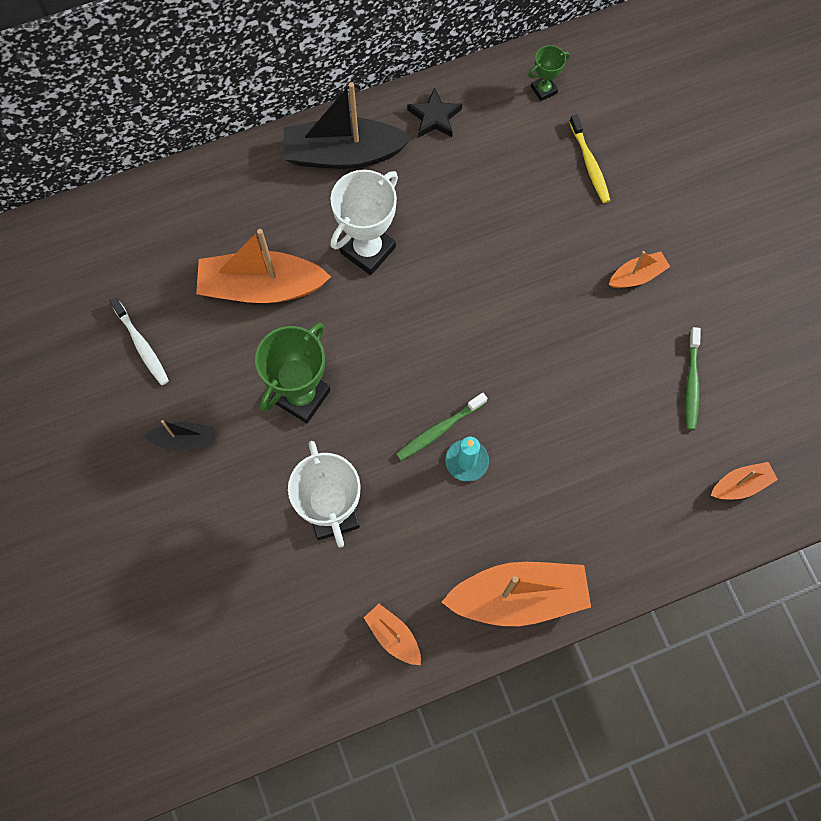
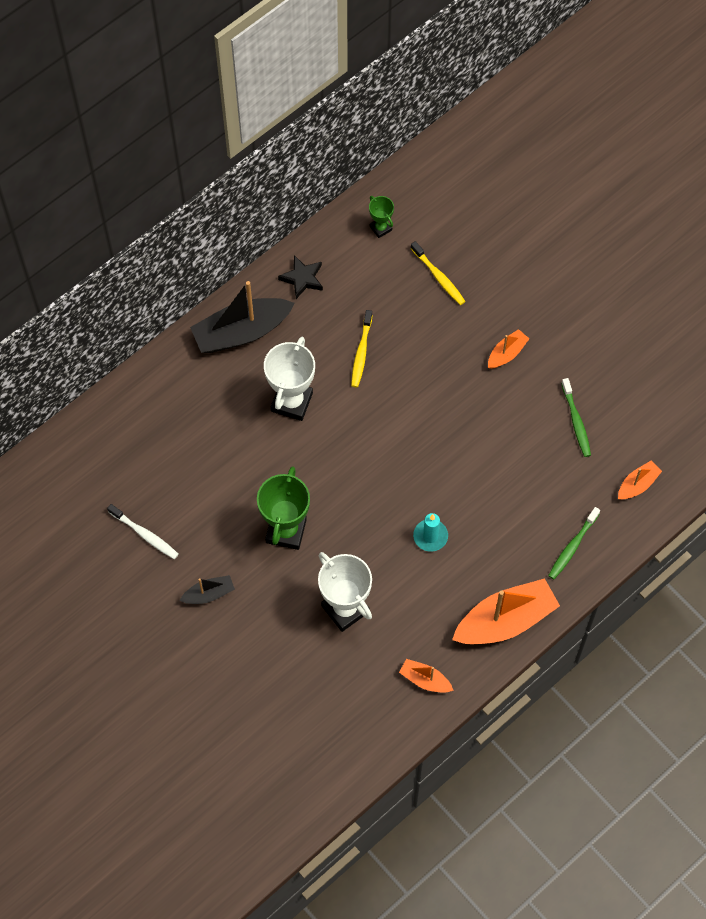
camera: 20 degrees left, 5 degrees down
(261, 287) = (220, 458): orange boat -> none
(439, 430) = (401, 520): green toothbrush -> green toothbrush (572, 547)
(468, 220) = (361, 353): none -> yellow toothbrush
(544, 90) = (380, 228): green trophy -> green trophy turned 75 degrees counterclockwise

